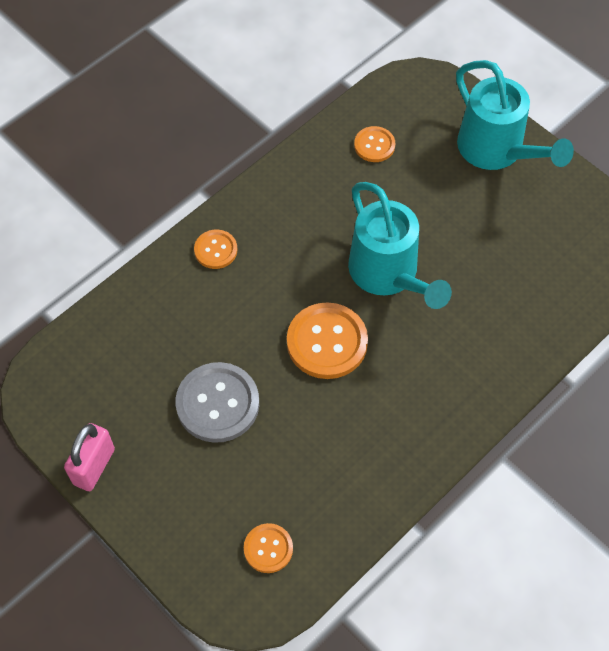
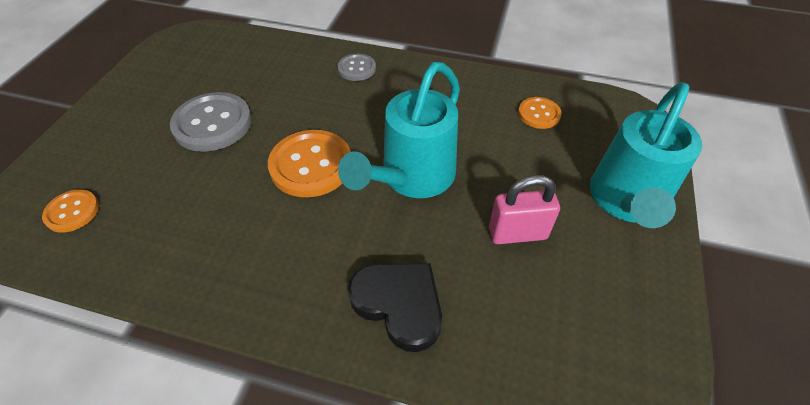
camera: 60 degrees right, 10 degrees down
(94, 466) = (128, 83): pink padlock -> pink padlock (517, 233)
(215, 250) = (356, 68): orange button -> grey button
(500, 341) = (399, 304): none -> black heart

